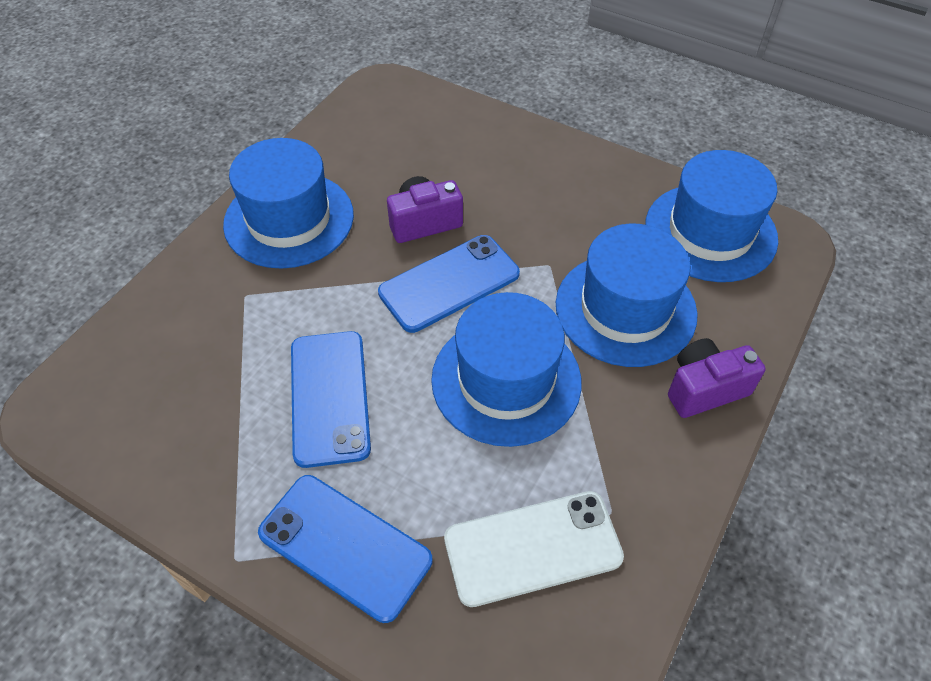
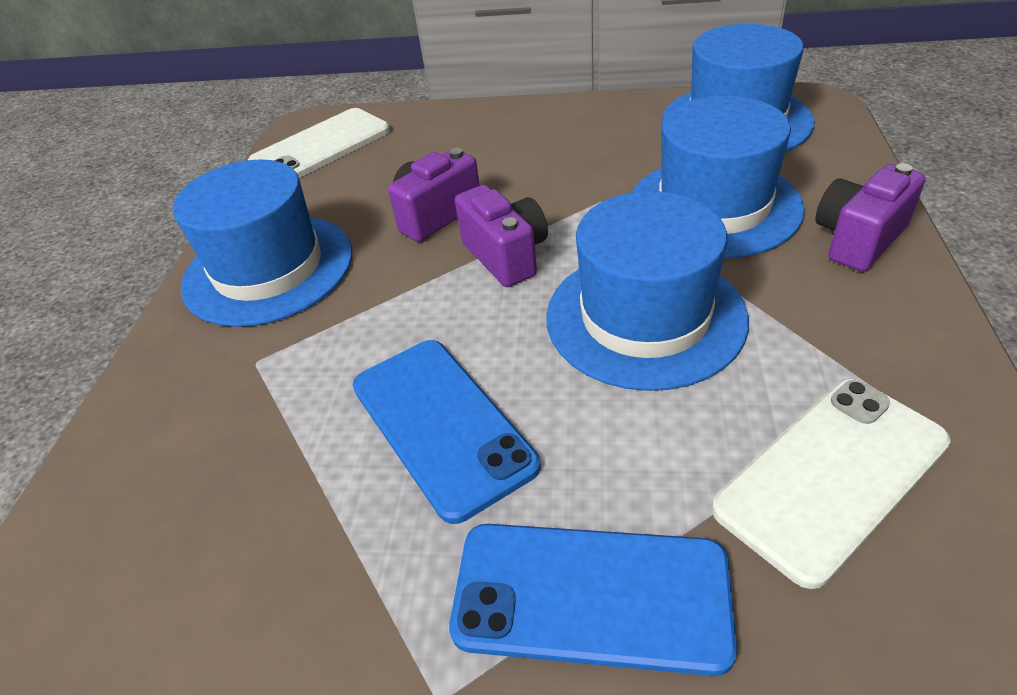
camera: 20 degrees left, 10 degrees down
(381, 114) = (321, 147): none -> white phone
(449, 283) = (506, 255): blue phone -> purple camera

